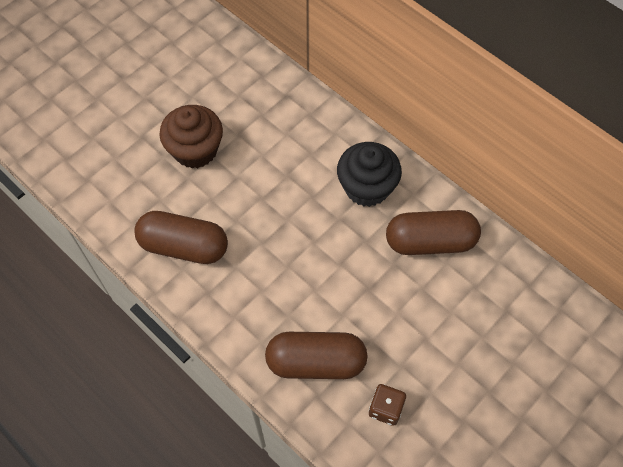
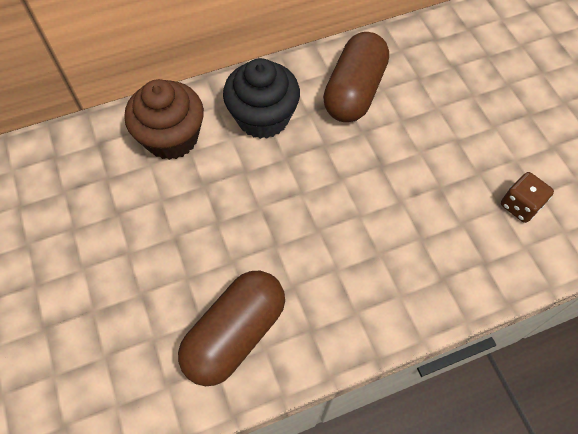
camera: 65 degrees left, 0 degrees up
(195, 150) = (107, 269): brown cupcake -> brown cupcake (171, 137)
(316, 362) = (445, 249): brown capsule -> none

